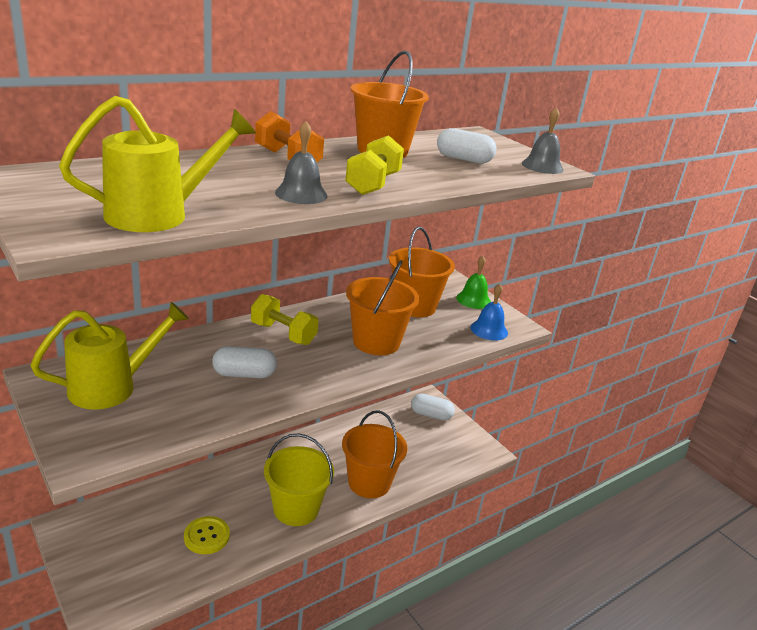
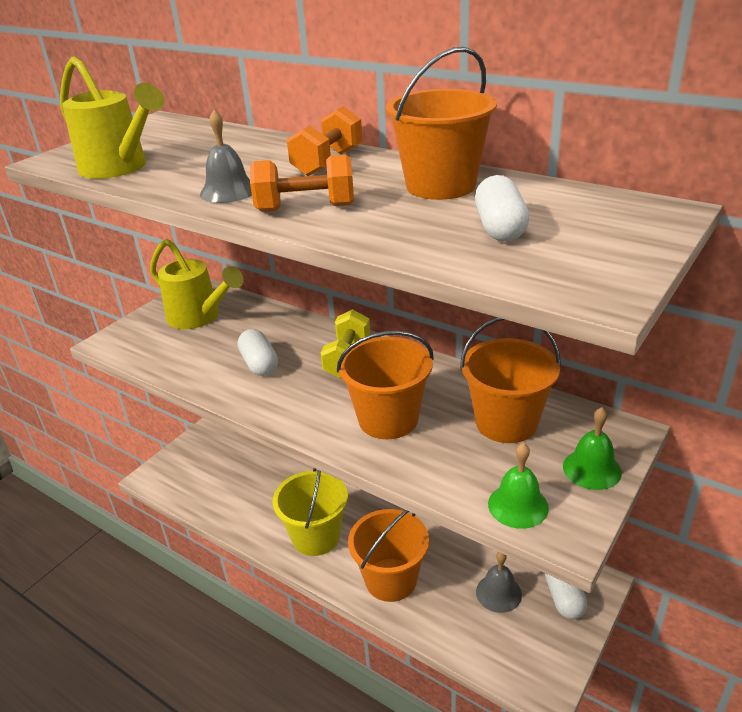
camera: 75 degrees right, 5 degrees up
(207, 536) = (251, 494): yellow button -> none
(373, 184) = (305, 208): yellow dumbbell -> orange dumbbell
(489, 330) = (518, 505): blue bell -> green bell
(542, 166) = (583, 282): grey bell -> grey bell (498, 593)

